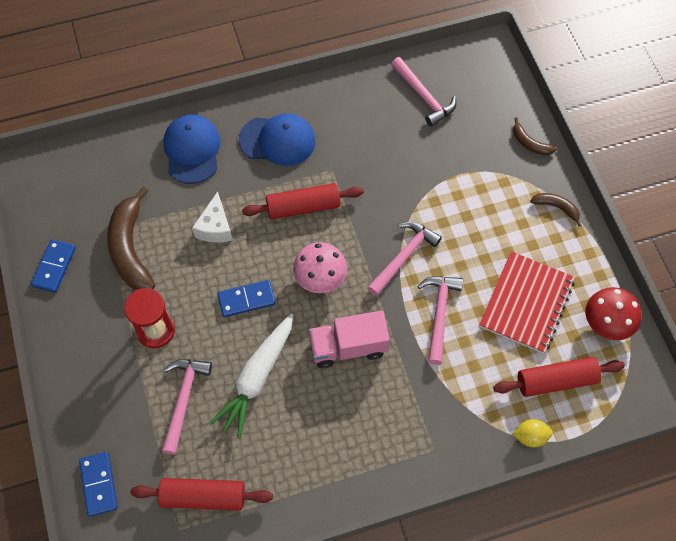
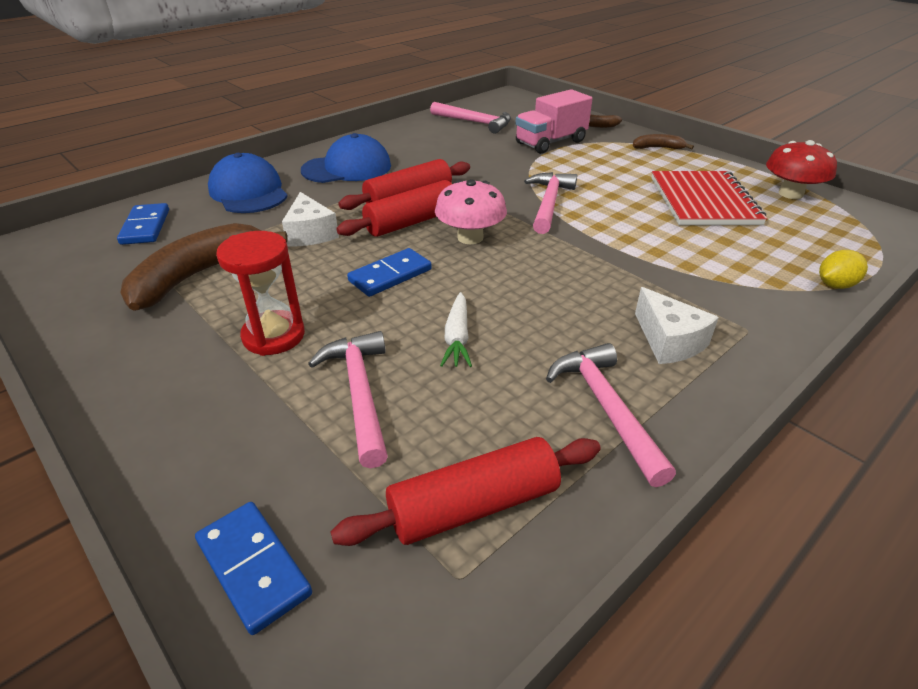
camera: 25 degrees left, 25 degrees down
(54, 267) = (78, 319): blue domino -> blue domino (146, 227)
(130, 249) = (198, 275): brown banana -> brown banana turned 75 degrees clockwise
(257, 378) = (457, 337): white carrot -> white carrot, size x0.54
(348, 347) = (552, 278): pink truck -> pink truck (550, 142)
(377, 436) = (669, 341): none -> white cheese
(439, 314) = (628, 229): pink hammer -> pink hammer (606, 408)
(556, 381) = (800, 239): red rolling pin -> red rolling pin (412, 222)

